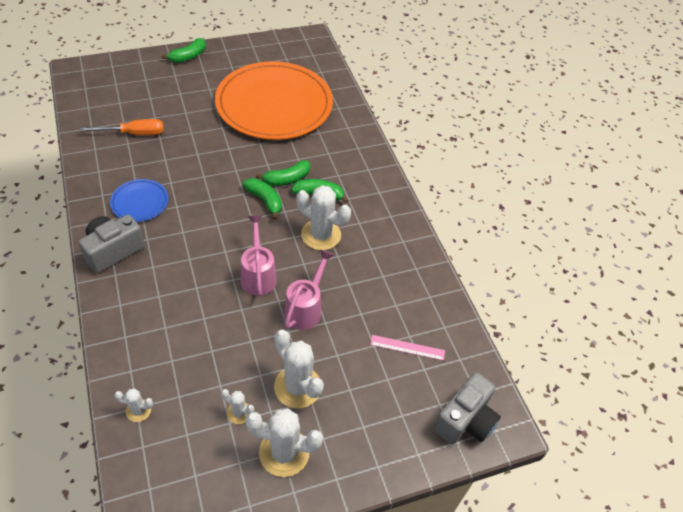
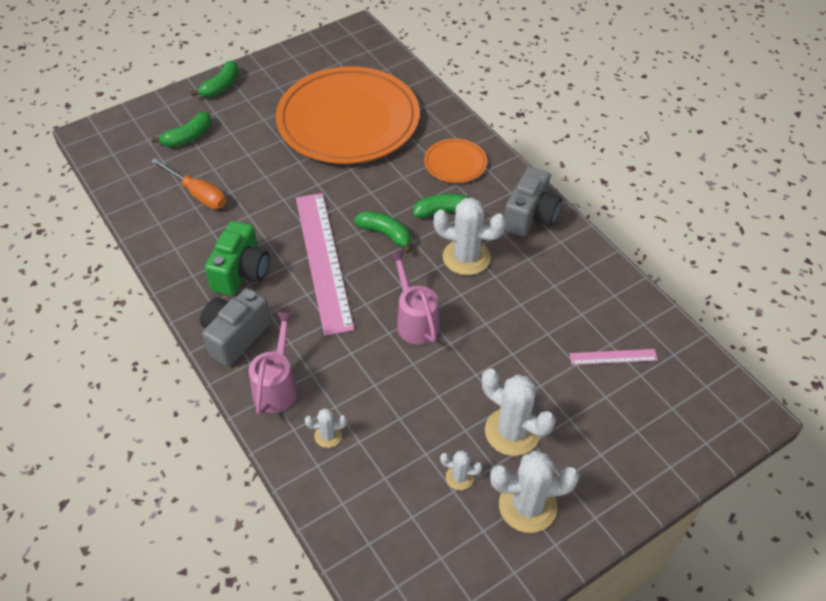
camera: 10 degrees left, 0 degrees up
(134, 134) = (198, 194): orange screwdriver -> orange screwdriver turned 60 degrees clockwise
(138, 410) = (346, 506): white cactus -> white cactus (328, 435)
(140, 202) = (241, 272): blue plate -> green camera
(207, 209) = (323, 260): none -> pink ruler
(287, 179) = (400, 203): green banana -> green banana (188, 137)
(305, 309) = (484, 344): pink watering can -> pink watering can (277, 386)
(344, 158) = (455, 163): none -> orange plate
(465, 420) = (705, 418): grey camera -> grey camera (530, 216)

